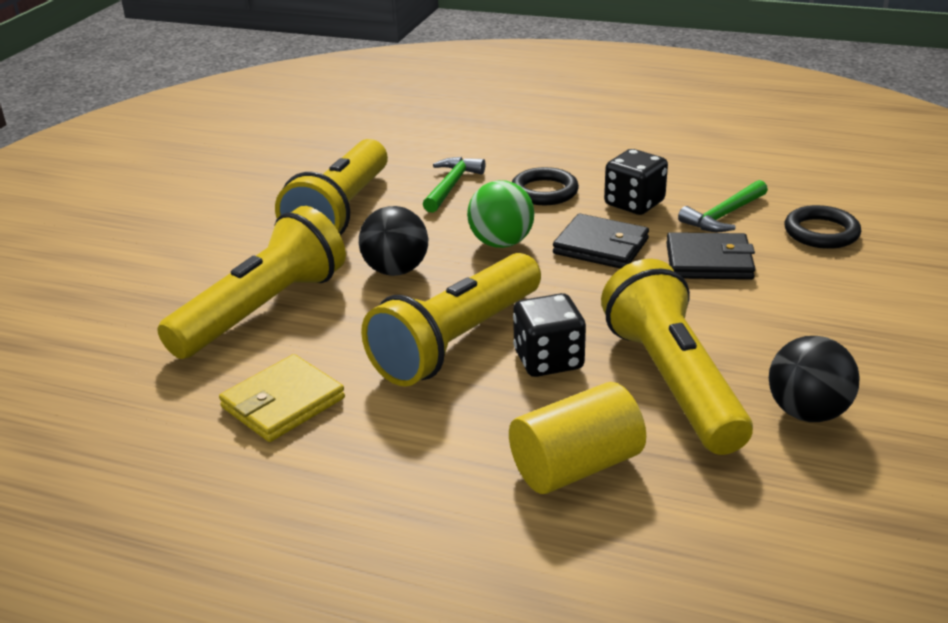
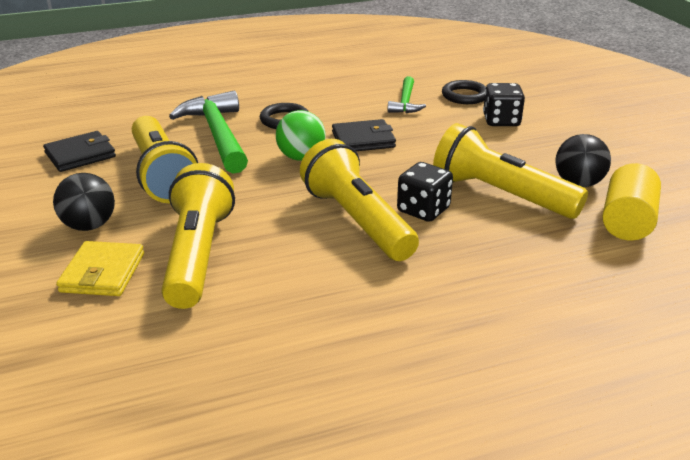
camera: 40 degrees left, 0 degrees up
(283, 403) = (301, 302): yellow wallet -> yellow wallet (103, 273)
(396, 270) = (256, 196): black ball -> black ball (89, 225)
(451, 186) = (218, 135): green hammer -> green hammer, size x1.84
(457, 341) = (357, 221): yellow flashlight -> yellow flashlight turned 150 degrees clockwise
(576, 466) = (516, 256): yellow cylinder -> yellow cylinder (627, 222)
(634, 203) = (348, 111): black dice -> black dice (501, 121)
(709, 261) = (431, 128): black wallet -> black wallet (80, 155)

